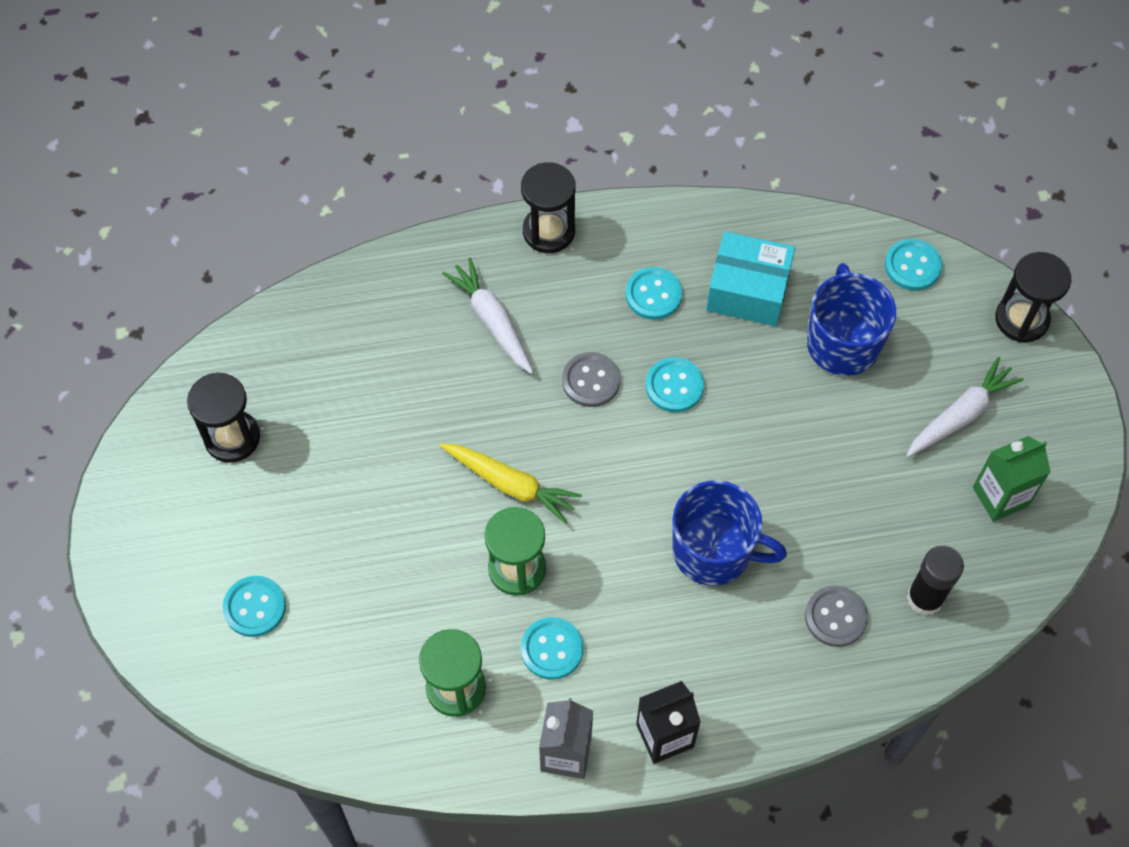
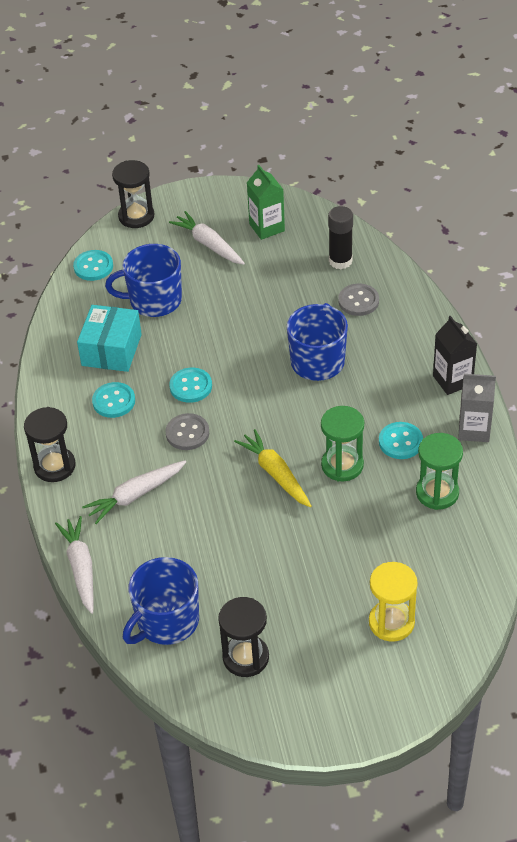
camera: 90 degrees left, 15 degrees down
(255, 607) = (391, 622): turquoise button -> yellow hourglass
(297, 354) = (166, 621): none -> blue mug
(387, 264) = (81, 568): none -> white carrot
(510, 484) = (275, 474): yellow carrot -> yellow carrot turned 60 degrees counterclockwise

